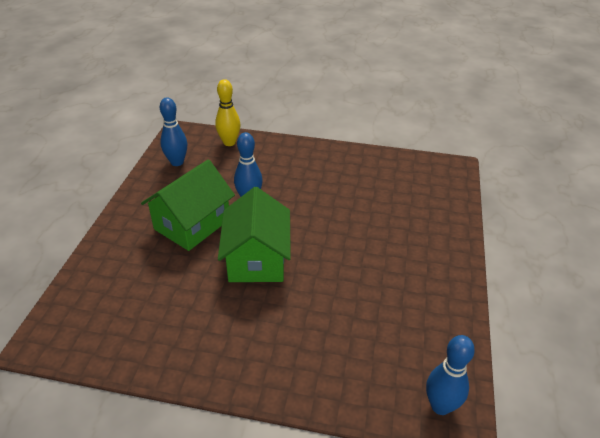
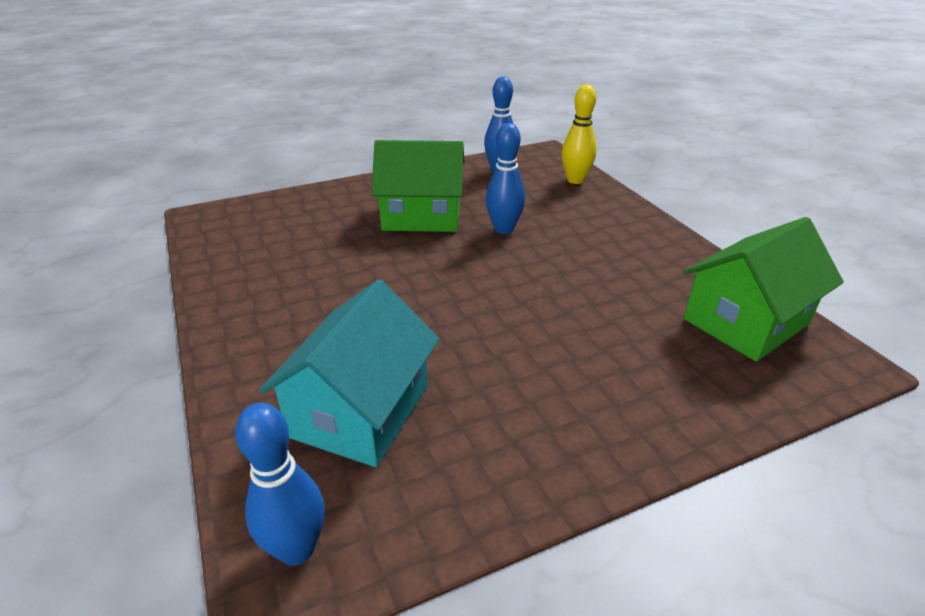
camera: 55 degrees right, 5 degrees down
(257, 259) = (416, 273): green house -> green house (745, 321)
(362, 340) = (360, 411): none -> turquoise house

